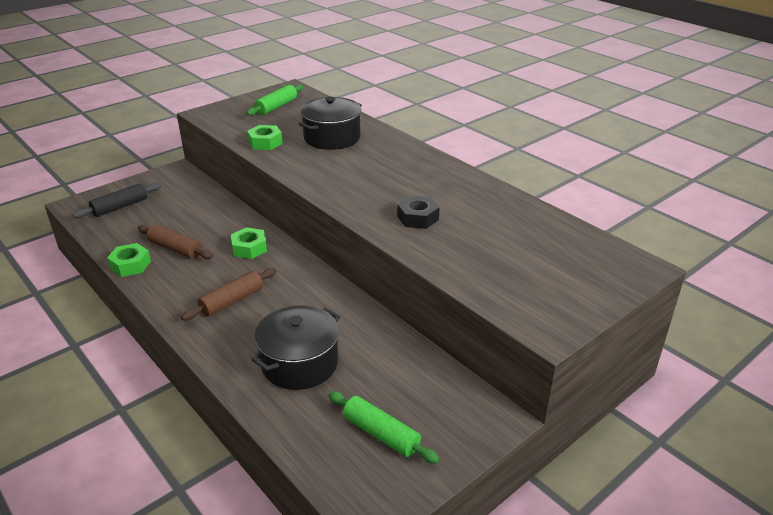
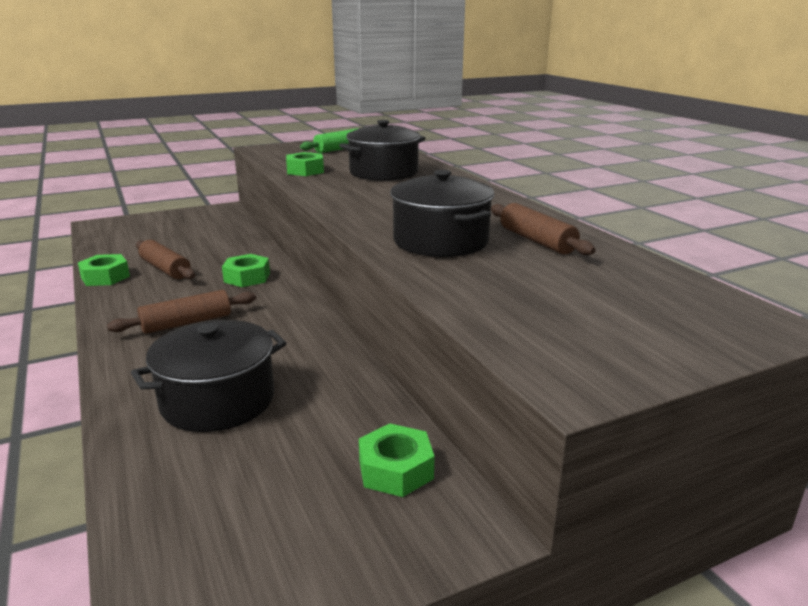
camera: 15 degrees right, 10 degrees down
(120, 207) = (140, 230): black rolling pin -> none
(381, 434) = (269, 514): green rolling pin -> none
(417, 218) = (440, 241): black nut -> black pot
(440, 391) = (396, 469): none -> green nut
(482, 208) = (537, 241): none -> brown rolling pin

